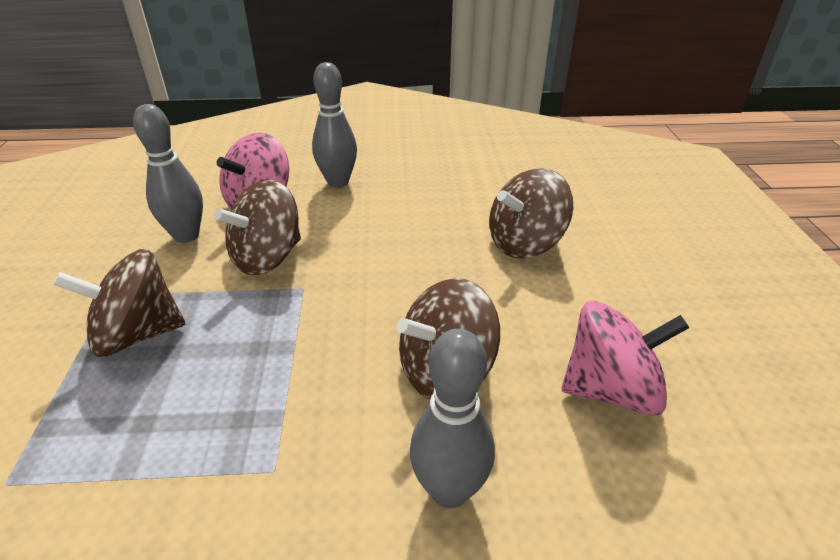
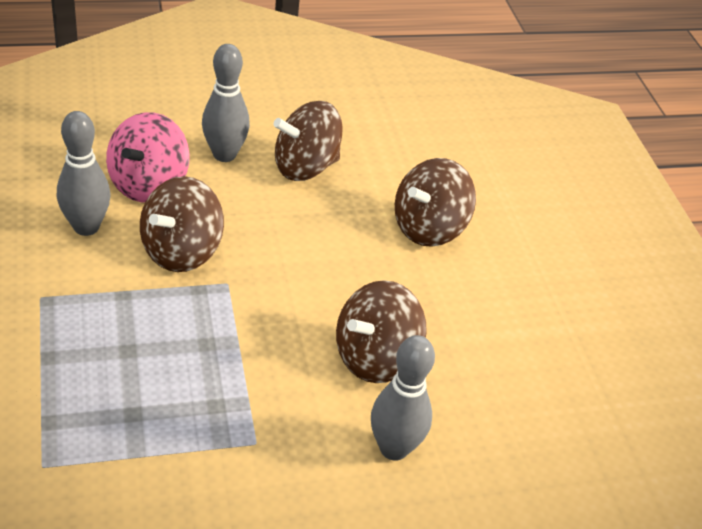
camera: 15 degrees left, 5 degrees up
(137, 334) = (89, 336): brown spinning top -> brown spinning top (305, 167)
(611, 389) = (510, 366): pink spinning top -> none

